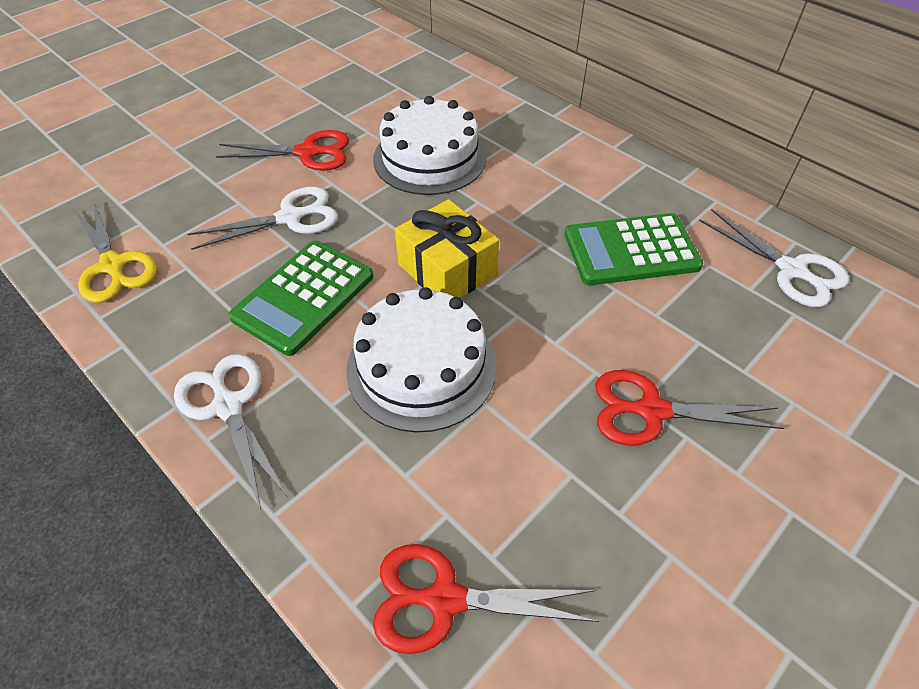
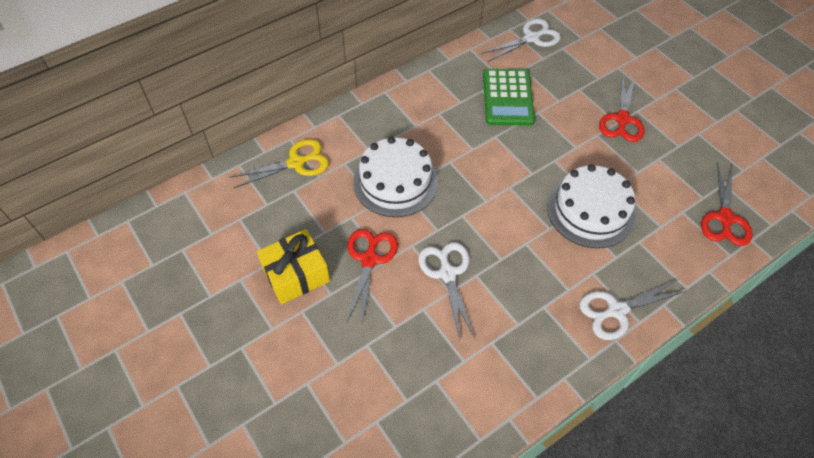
camera: 80 degrees left, 5 degrees up
(113, 265) = (483, 395): yellow scissors -> yellow scissors (296, 163)
(303, 297) = (529, 268): green calculator -> none
(447, 270) = (513, 188): yellow gift -> yellow gift (296, 274)

